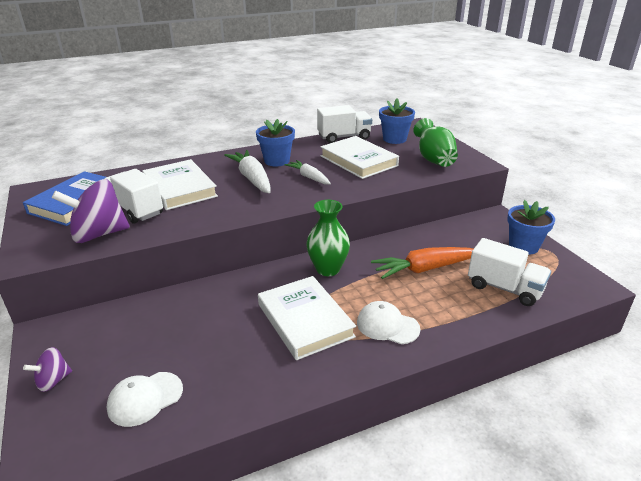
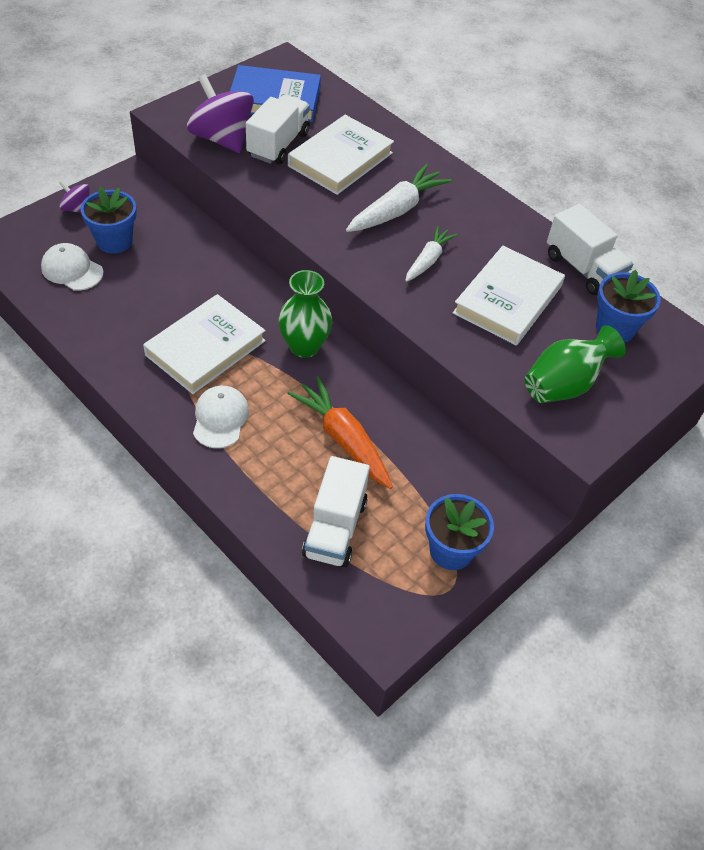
camera: 65 degrees right, 20 degrees up
(277, 161) = (459, 218): blue flower pot -> blue flower pot (114, 241)

